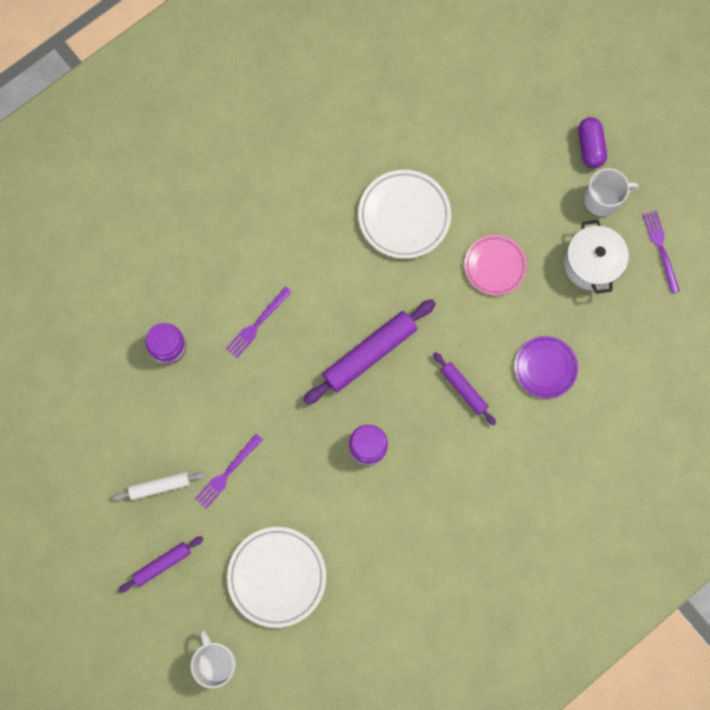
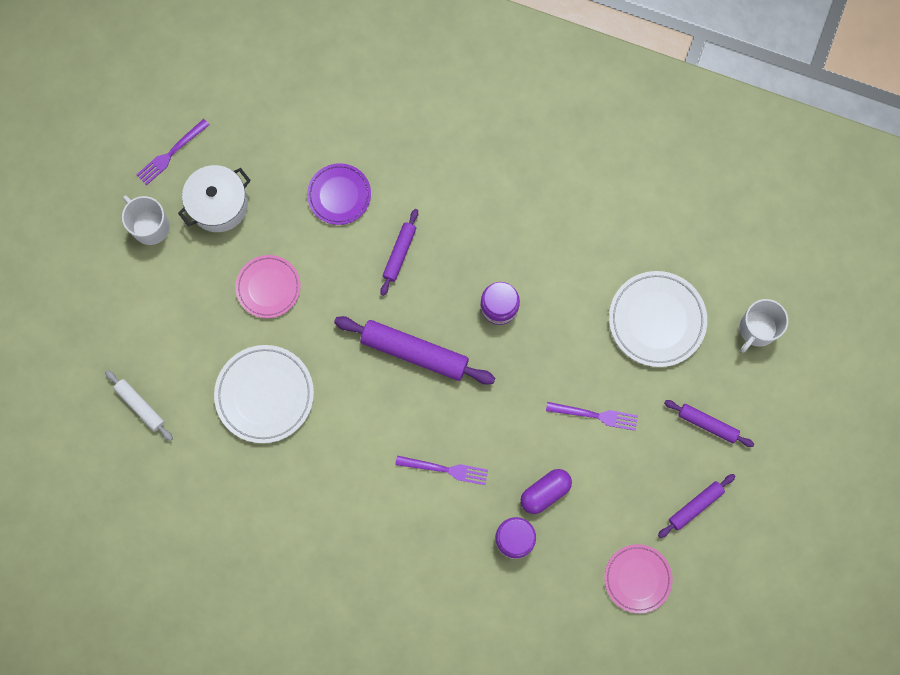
camera: 120 degrees left, 0 degrees up
(75, 426) = (637, 578): none -> pink plate
(102, 510) = (695, 506): none -> purple rolling pin
(160, 486) = (643, 467): white rolling pin -> white rolling pin (140, 406)
(590, 147) = (103, 263): purple capsule -> purple capsule (545, 492)

